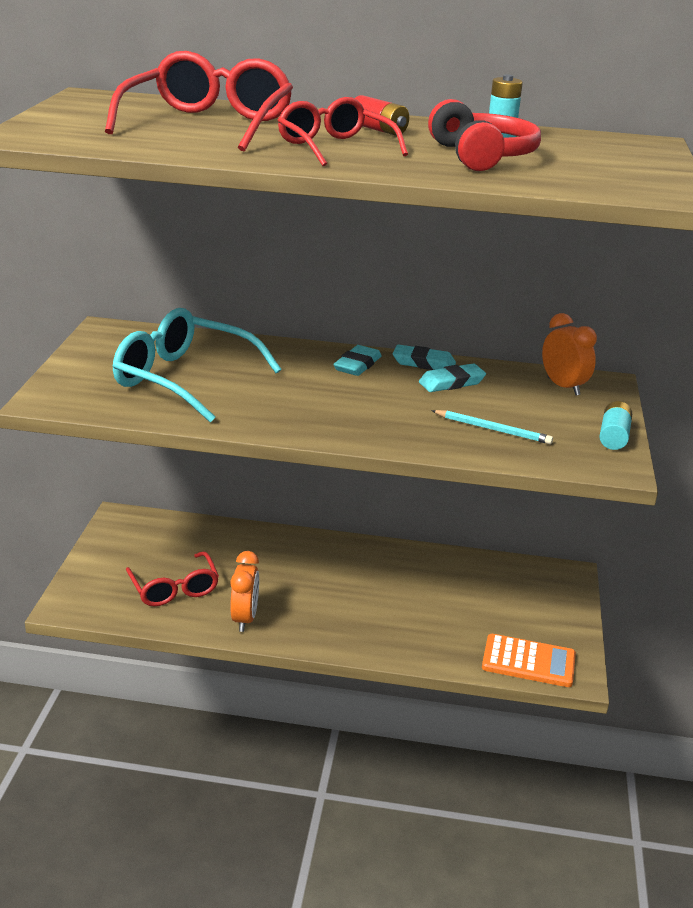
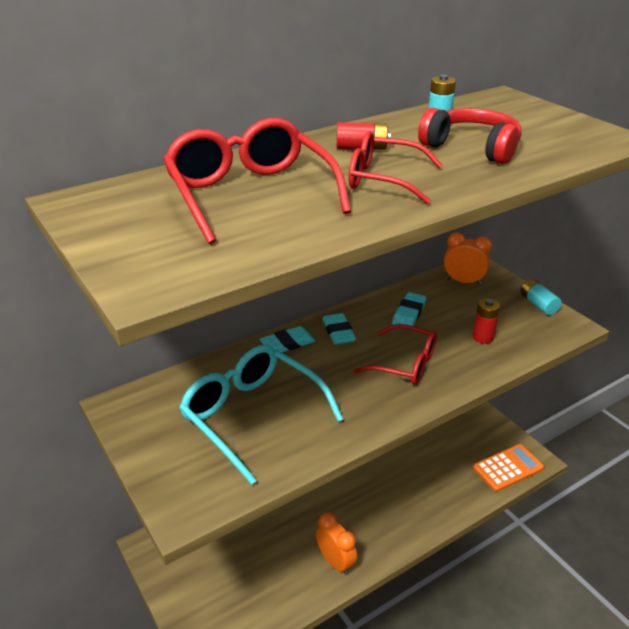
camera: 40 degrees left, 5 degrees up
(174, 588) = (262, 575): red glasses -> red glasses (404, 363)
(185, 379) = (253, 416): turquoise glasses -> turquoise glasses turned 60 degrees clockwise
(423, 363) = (371, 307): turquoise eraser -> turquoise eraser (287, 343)
(493, 429) = (483, 337): turquoise pencil -> red battery

